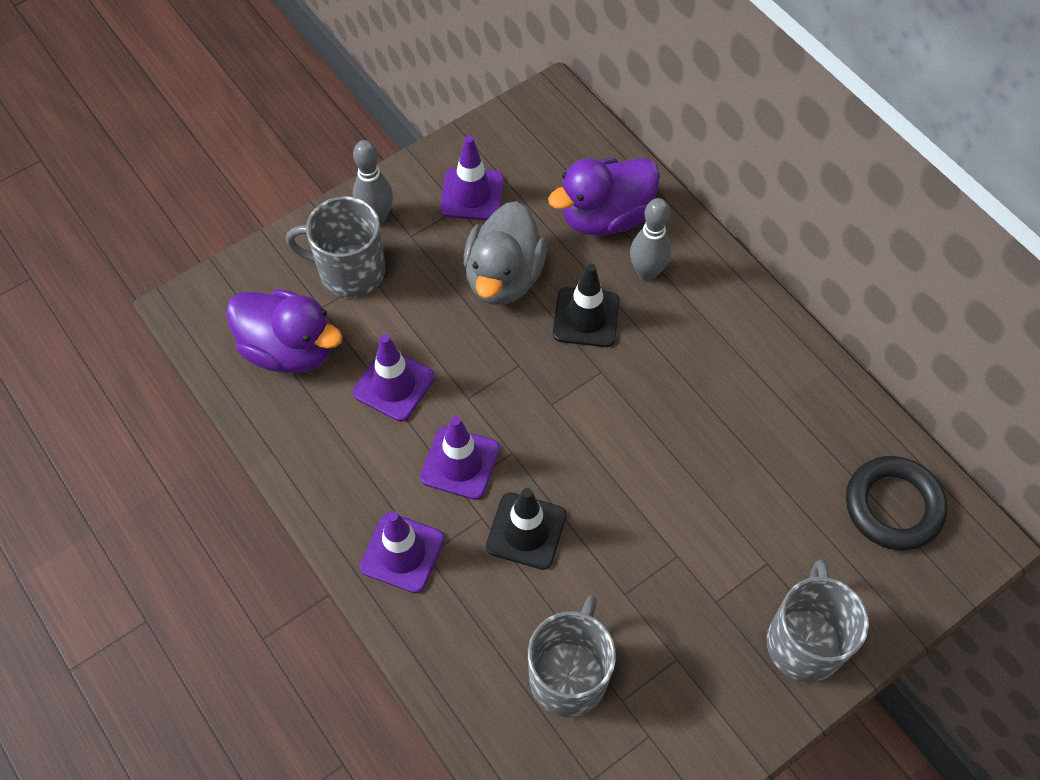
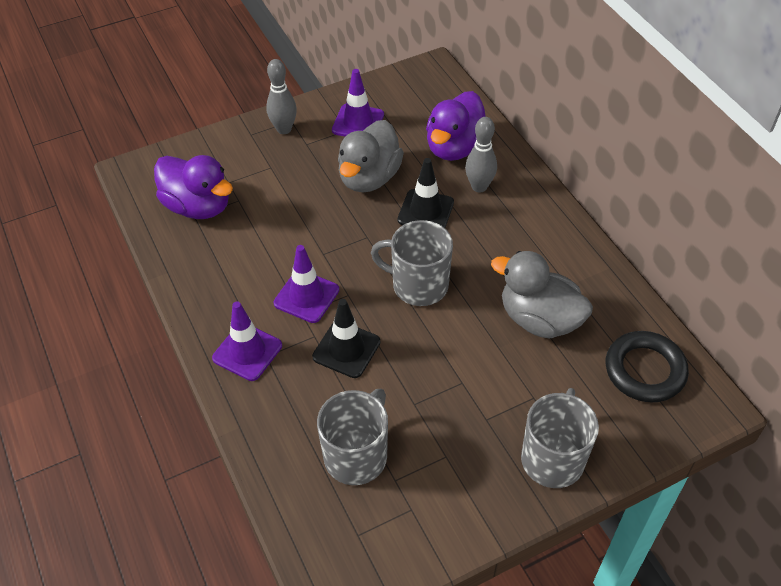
camera: 10 degrees right, 10 degrees down
(350, 271) = (255, 161): grey mug -> grey mug (418, 285)
(394, 385) = (269, 238): purple traffic cone -> none
(605, 217) = (455, 147): purple duck -> purple duck turned 45 degrees counterclockwise
(755, 454) = (539, 319): none -> grey duck

